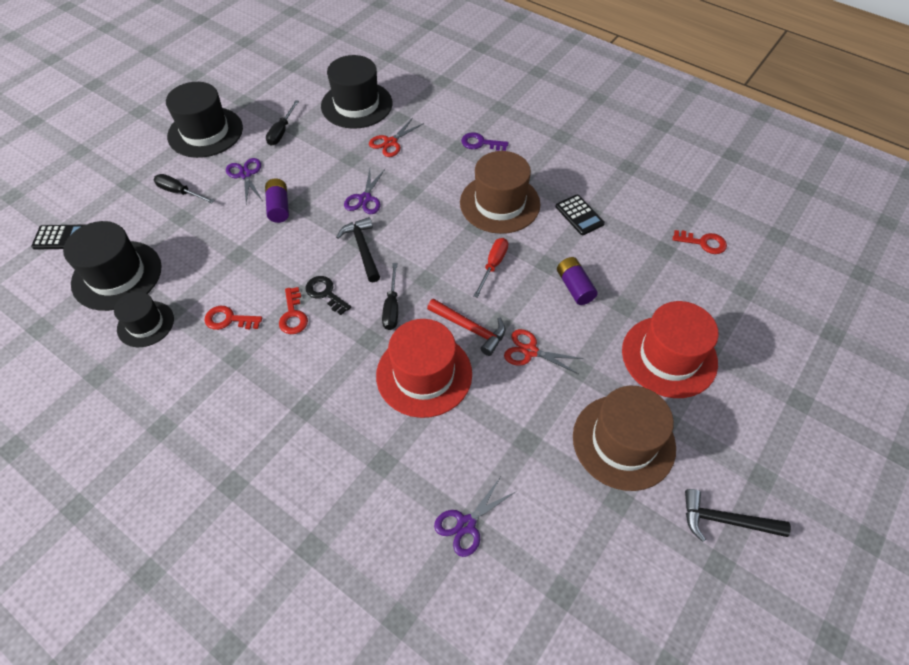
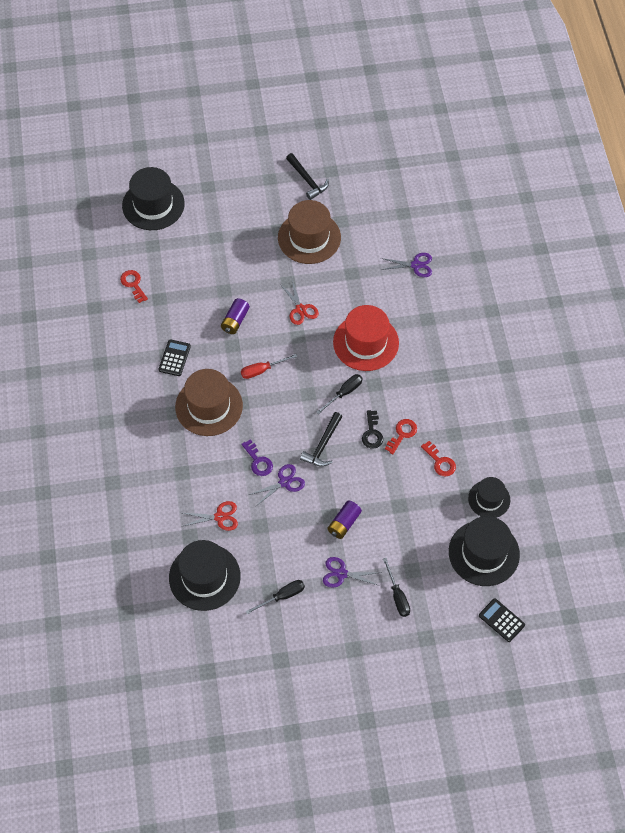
camera: 135 degrees left, 5 degrees up
(205, 132) = (335, 646): black hat -> black hat (153, 205)
(246, 174) = (341, 573): purple scissors -> purple scissors turned 75 degrees clockwise
(470, 328) = (316, 346): red hammer -> none
(480, 143) = (163, 462): purple key -> purple key (258, 461)
(669, 356) = (237, 251): red hat -> none

